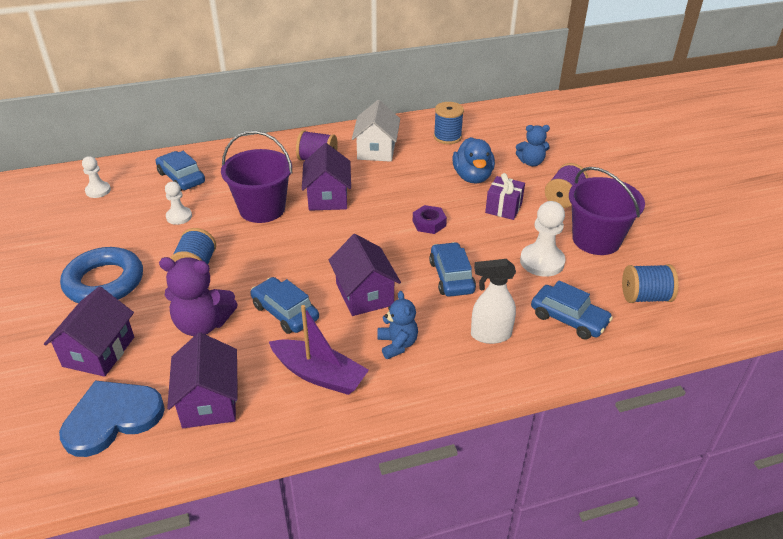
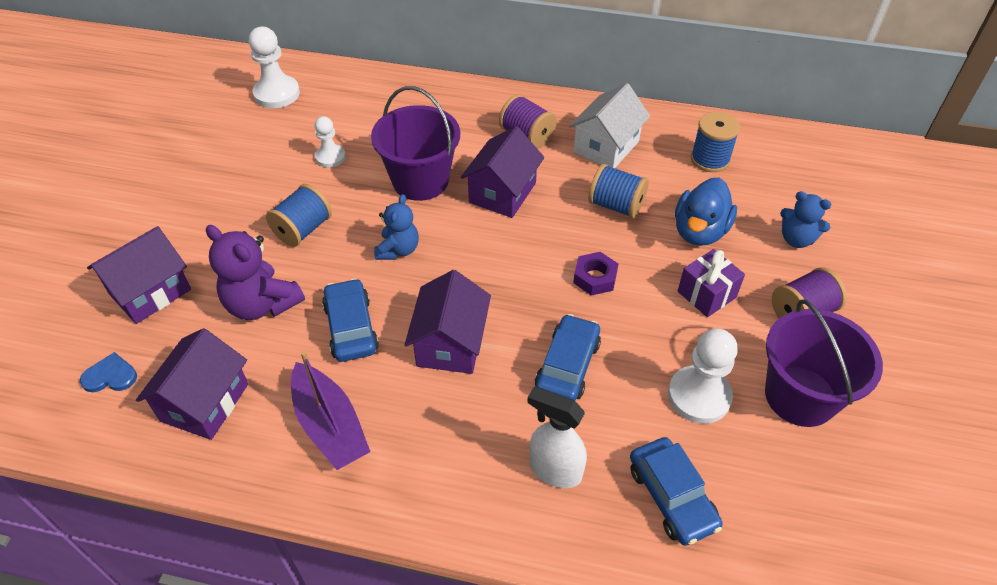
camera: 30 degrees right, 10 degrees up
(98, 191) = (277, 94): white pawn -> white pawn, size x1.63
(104, 282) = (209, 210): blue ring -> none
(112, 418) = (110, 376): blue heart -> blue heart, size x0.48
(181, 178) = (366, 107): blue car -> none
(397, 344) = (438, 429): blue teddy bear -> blue teddy bear (398, 250)
(645, 297) = (804, 516): blue spool -> blue spool (616, 205)

